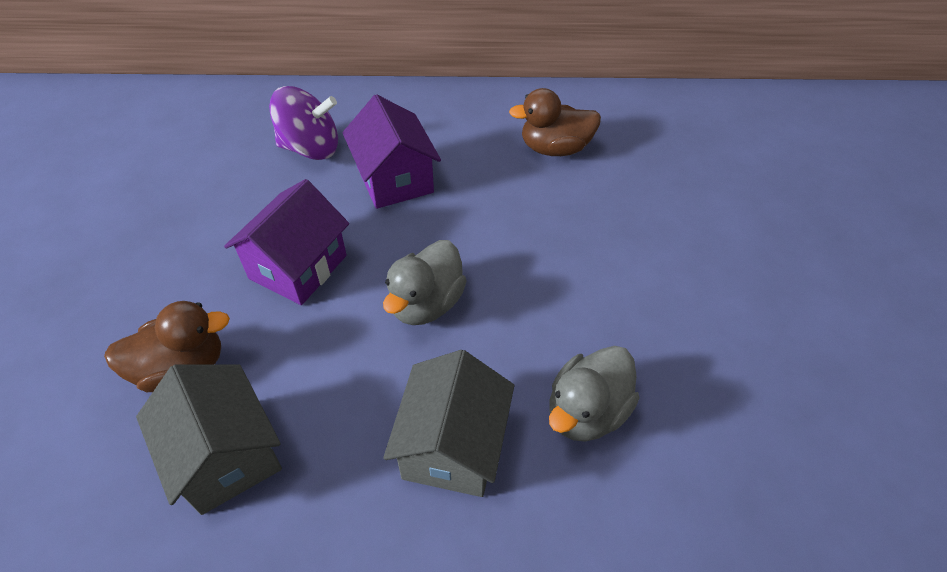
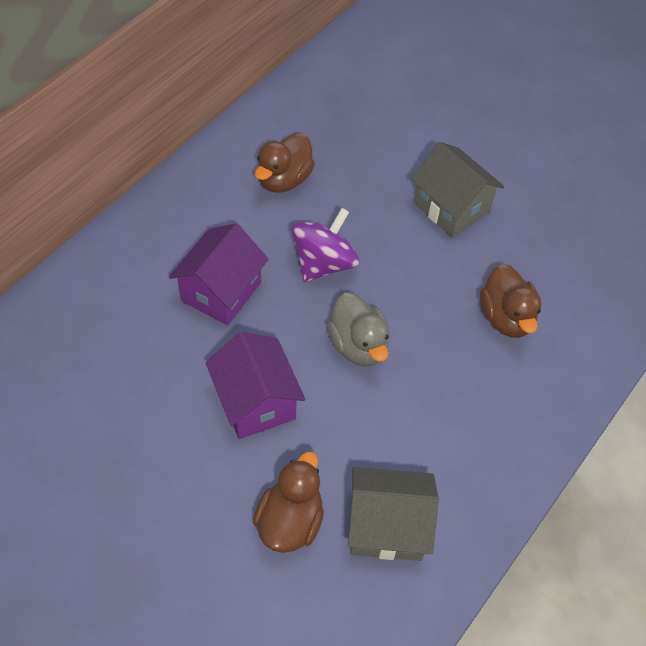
camera: 55 degrees left, 5 degrees up
(311, 148) = (129, 324): purple spinning top -> purple spinning top (324, 263)
(394, 179) = (221, 291): purple house -> purple house turned 75 degrees counterclockwise
(452, 446) = (477, 399): grey house -> grey house (451, 207)
(586, 411) = (506, 317): grey duck -> brown duck

